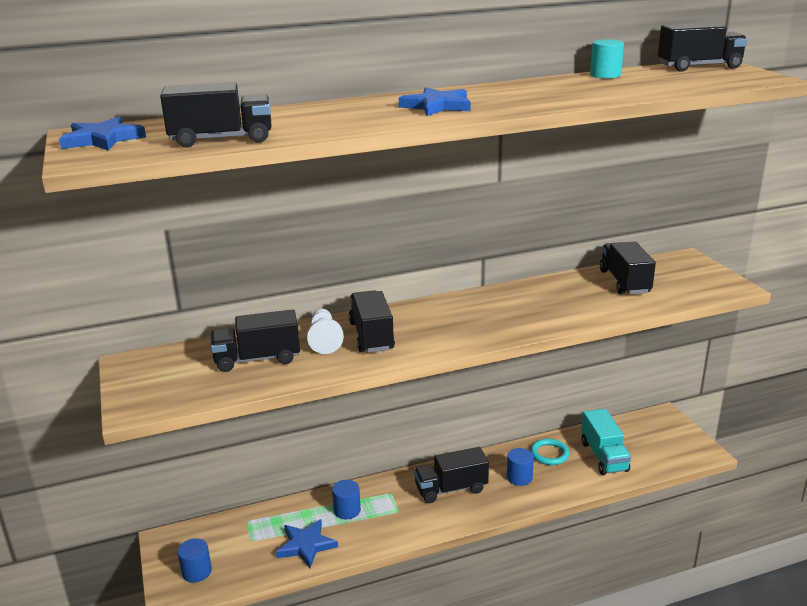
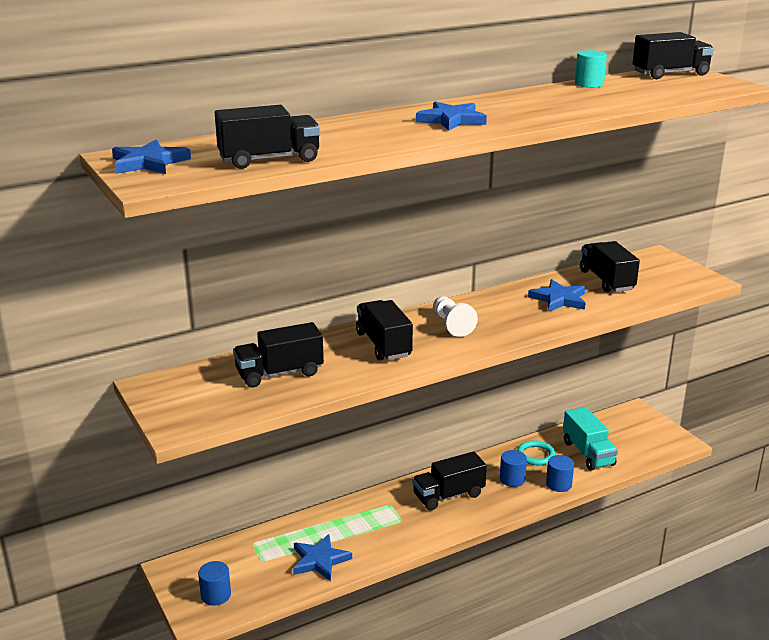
camera: 10 degrees left, 0 degrees up
(324, 340) = (338, 351): white pawn -> white pawn (451, 325)
(347, 510) = (351, 524): blue cylinder -> blue cylinder (558, 484)
(568, 299) = (559, 299): none -> blue star

